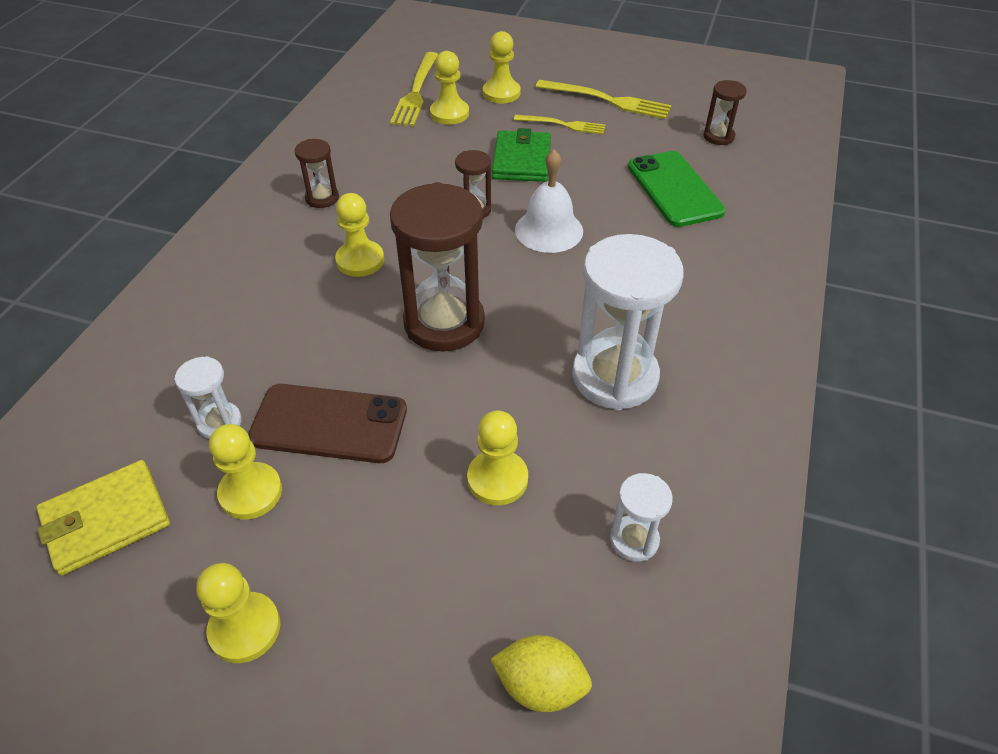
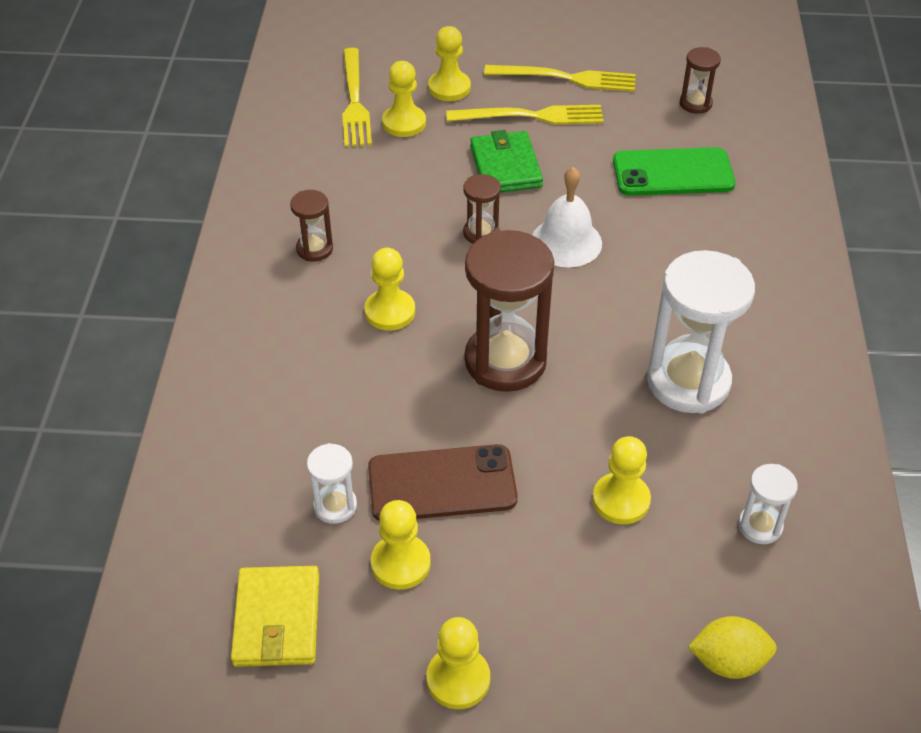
camera: 15 degrees left, 0 degrees up
(106, 520) = (277, 619): yellow wallet -> yellow wallet turned 45 degrees counterclockwise
(563, 125) = (531, 116): yellow fork -> yellow fork, size x1.56
(674, 189) = (673, 173): green phone -> green phone turned 60 degrees counterclockwise

